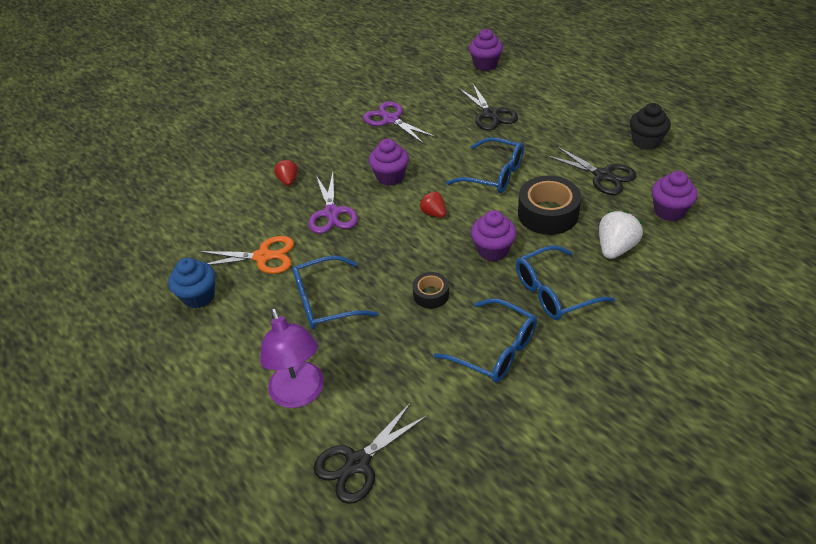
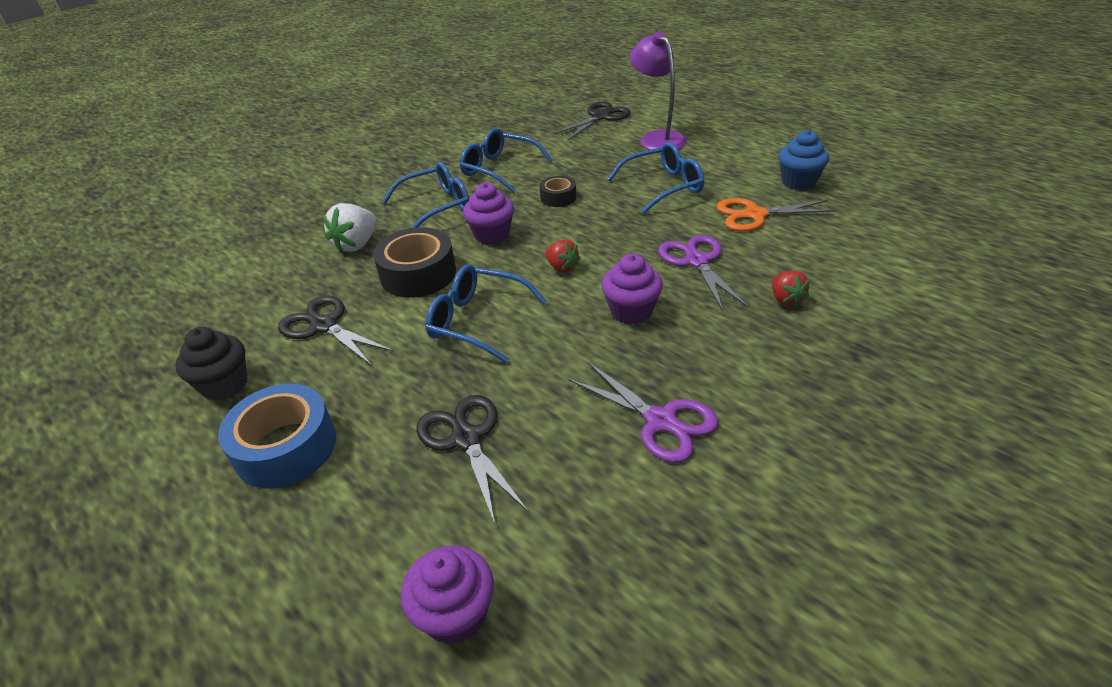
camera: 175 degrees right, 5 degrees down
(586, 112) = (286, 447): none -> blue tape
(669, 211) = (270, 284): purple cupcake -> none

